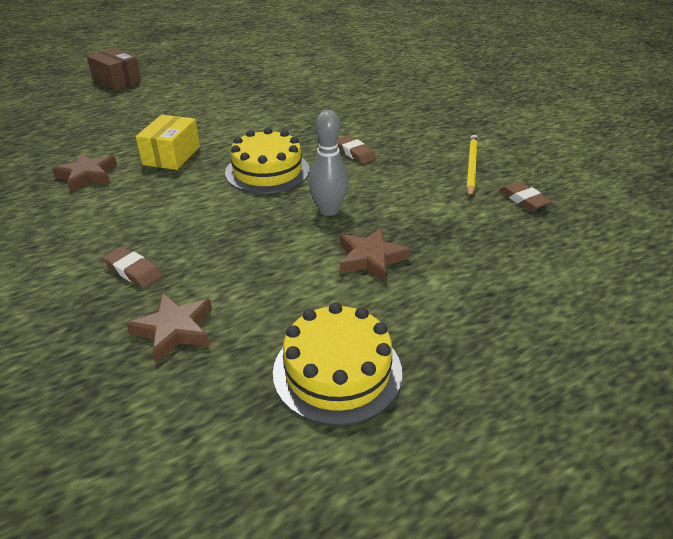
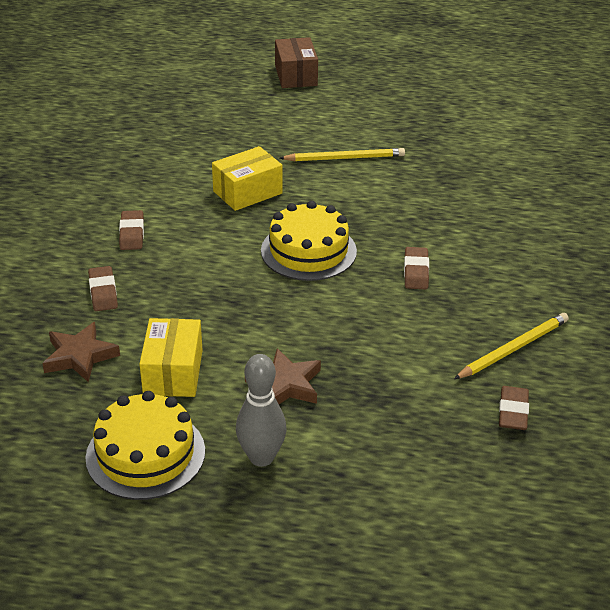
camera: 40 degrees right, 0 degrees up
(87, 175) = (160, 182): brown star -> none
(106, 219) = (132, 233): none -> brown eraser
(217, 112) = (344, 158): none -> yellow pencil
(275, 297) = (173, 372): none -> yellow box
(328, 210) = (310, 320): grey bowling pin -> grey bowling pin (261, 457)

